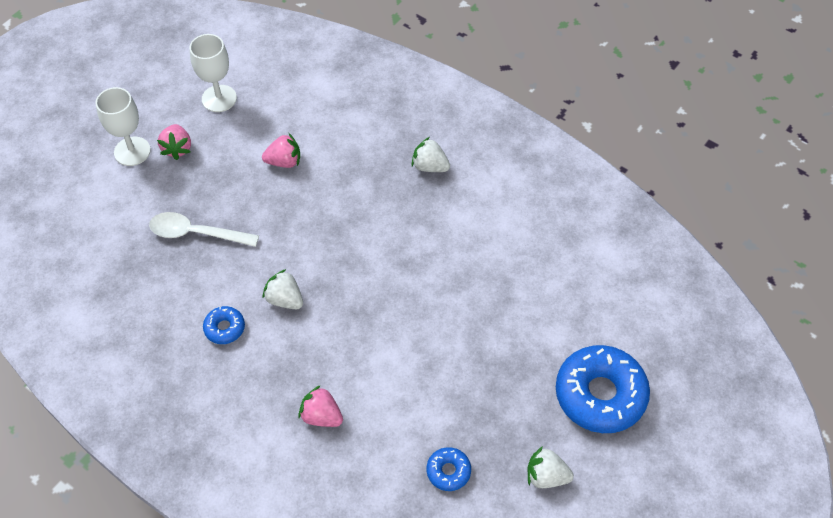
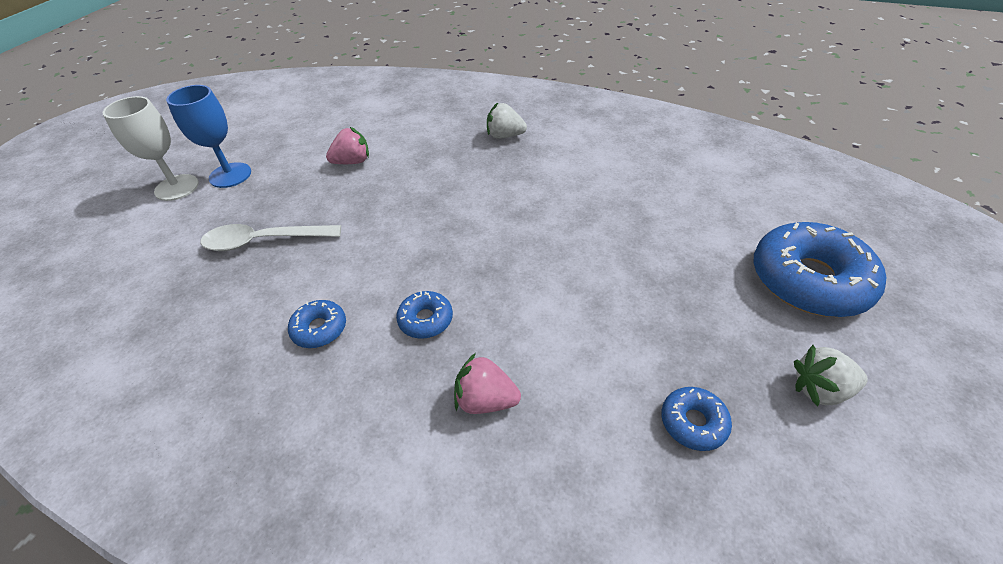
camera: 15 degrees left, 10 degrees down
(177, 148) = (230, 175): pink strawberry -> blue goblet
(219, 98) = (270, 131): white goblet -> none
(285, 299) = (390, 279): white strawberry -> none
(300, 343) = (426, 320): none -> blue donut

